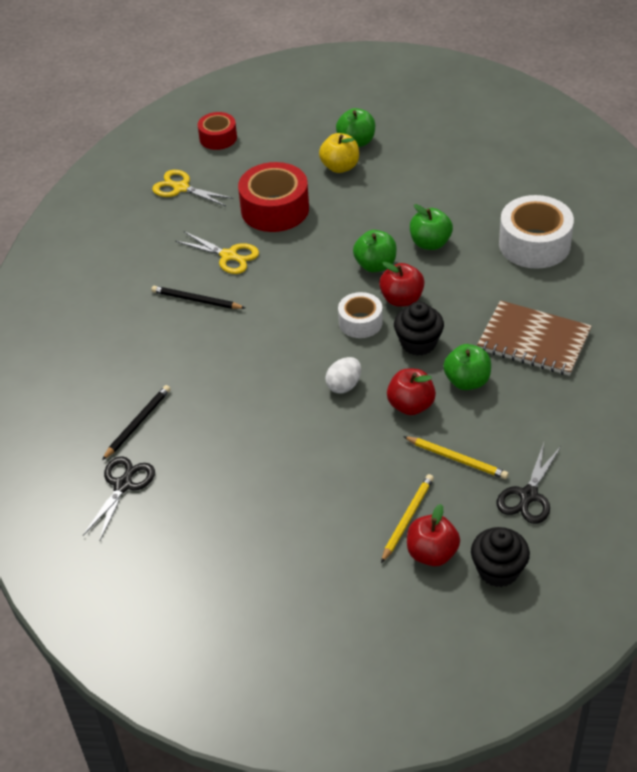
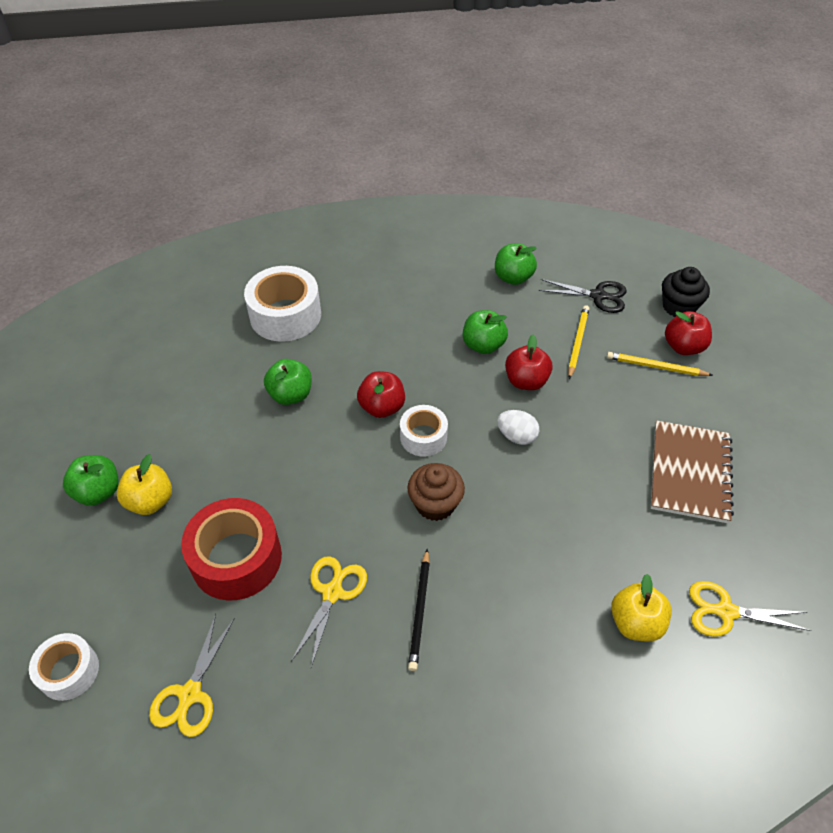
camera: 105 degrees left, 5 degrees up
(123, 485) = (726, 611): black scissors -> yellow scissors
(137, 423) = (635, 622): black pencil -> yellow apple
(218, 138) = (69, 671): red tape -> white tape
(287, 321) = (435, 504): none -> brown cupcake
(375, 265) = (331, 437): green apple -> green apple (513, 277)
(418, 343) = (442, 386): black cupcake -> none
(534, 341) = (420, 306): brown notebook -> brown notebook (689, 473)

